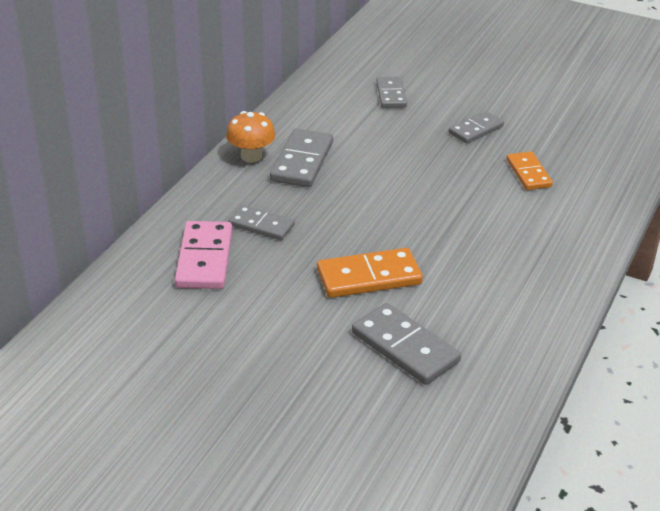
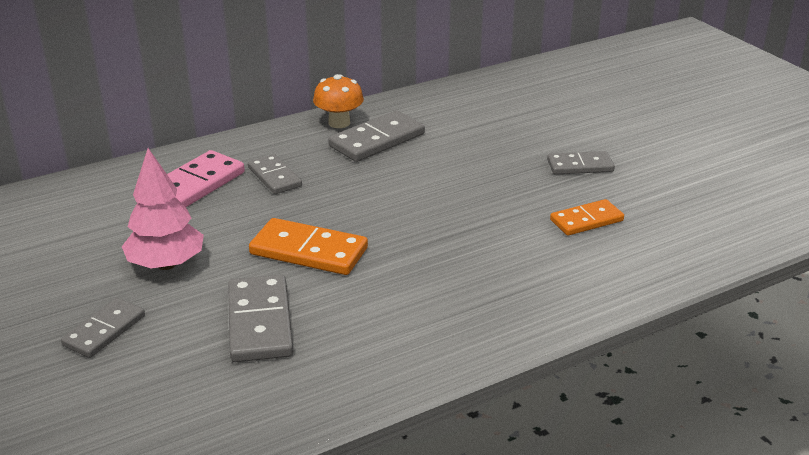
camera: 35 degrees right, 5 degrees down
(274, 334) = (166, 264): none -> pink tree
(391, 95) = (532, 113): grey domino -> grey domino (104, 331)
(528, 173) = (586, 220): orange domino -> orange domino turned 45 degrees clockwise

